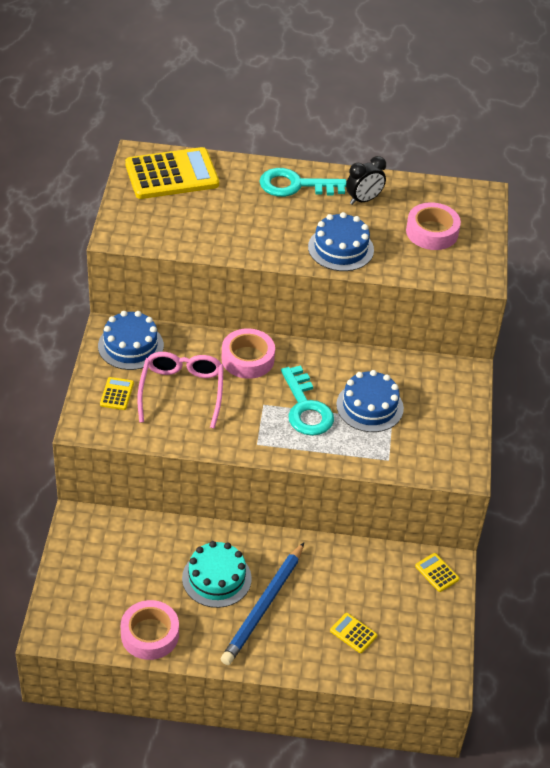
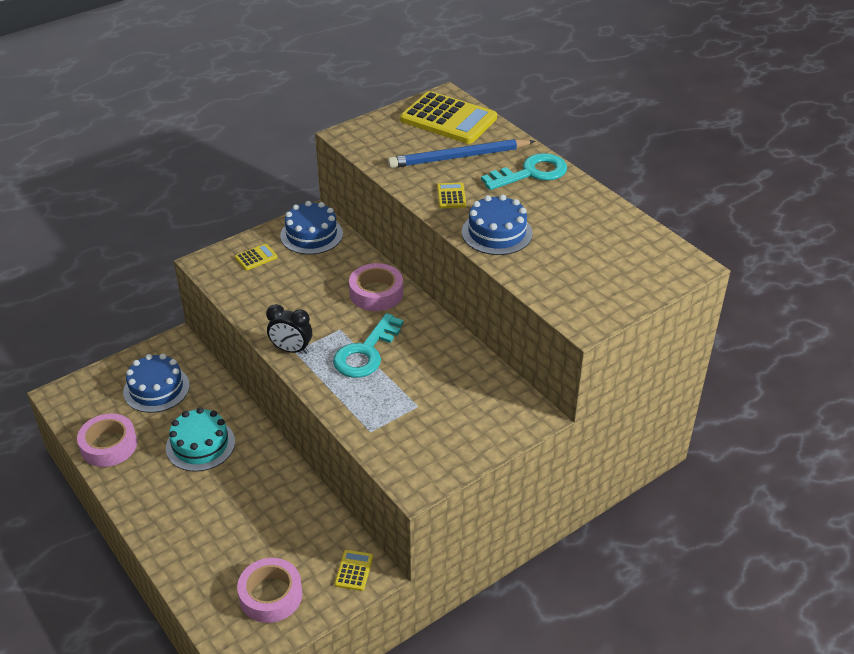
camera: 50 degrees right, 5 degrees down
(181, 392) = (298, 284): pink glasses -> none
(263, 606) = (201, 488): blue pencil -> blue pencil (459, 157)
(295, 185) = (531, 173): turquoise key -> turquoise key turned 105 degrees clockwise
(353, 633) = (230, 559): yellow calculator -> yellow calculator (451, 196)
(363, 200) = (572, 212): black clock -> black clock (291, 350)
(369, 406) = (415, 385): blue cake -> blue cake (156, 389)
(432, 232) = (594, 265): pink tape -> pink tape (271, 595)

